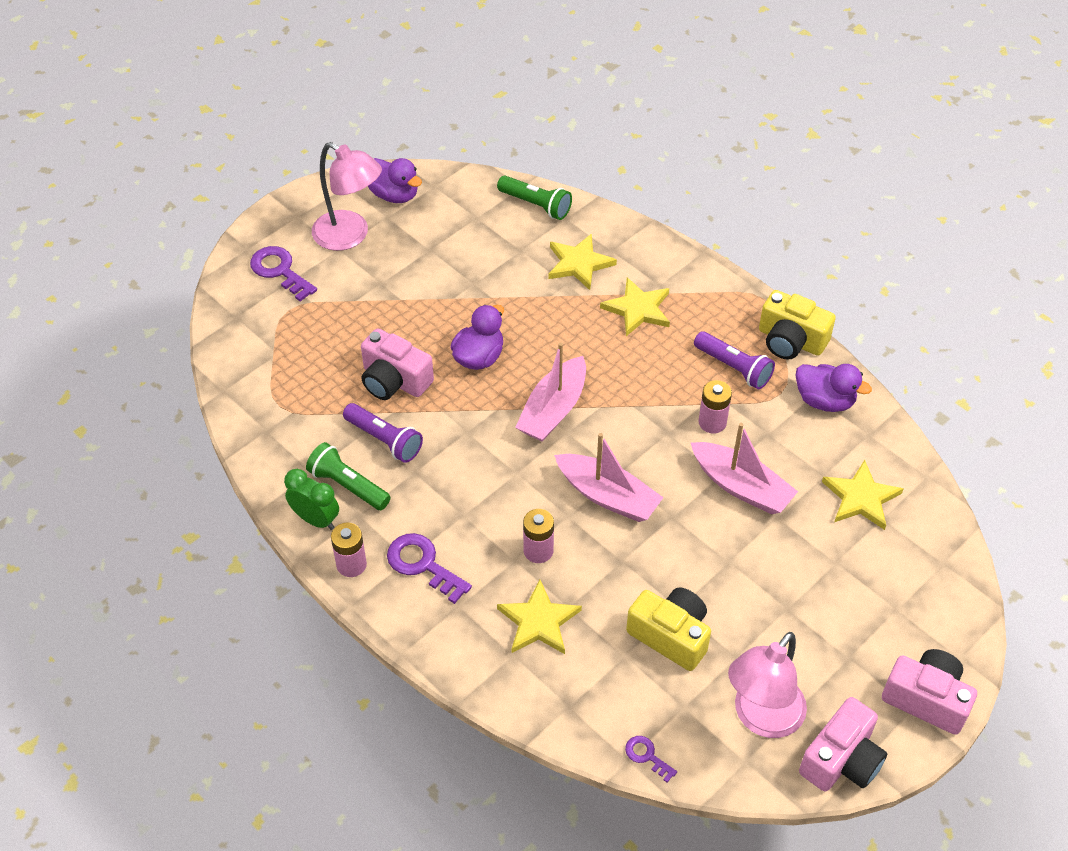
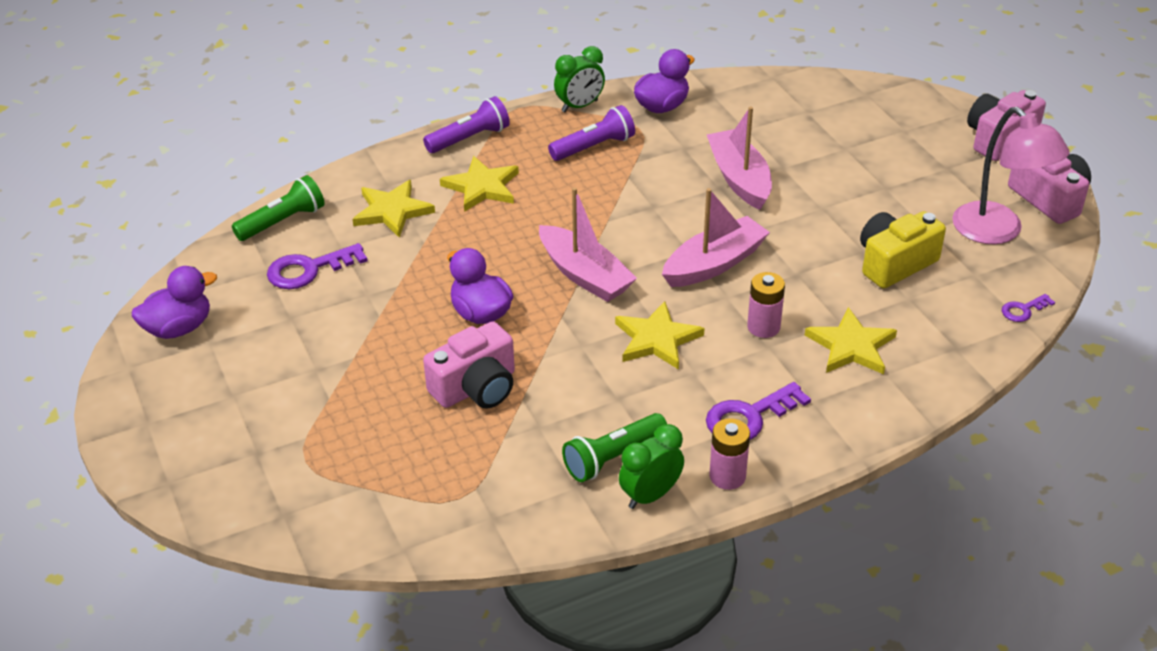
camera: 70 degrees left, 10 degrees down
(280, 271) = (232, 457): purple key -> purple key (309, 269)
(350, 236) = (219, 380): pink lamp -> none
(384, 440) = (560, 413): purple flashlight -> purple flashlight (469, 138)
(712, 422) = (654, 176): pink battery -> none
(741, 487) = (739, 179): pink boat -> pink boat turned 75 degrees counterclockwise
(790, 340) = (579, 106): yellow camera -> green clock
(860, 498) = (780, 116): yellow star -> yellow star (656, 339)

